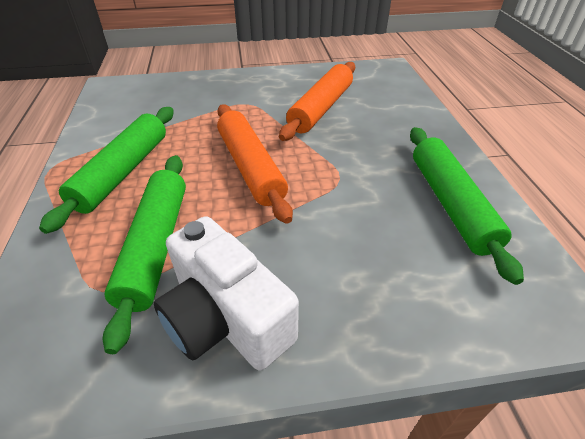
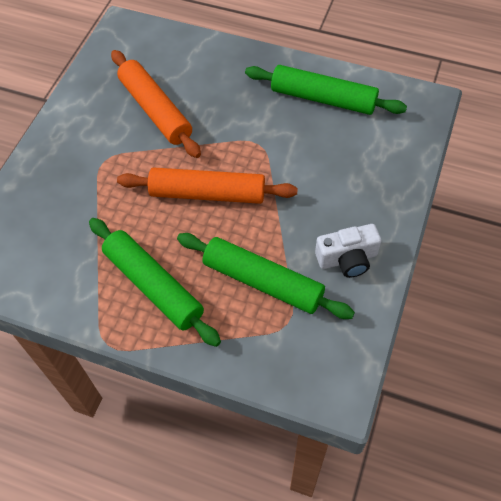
camera: 60 degrees left, 15 degrees up
(225, 318) = (347, 259): white camera -> white camera, size x0.65

